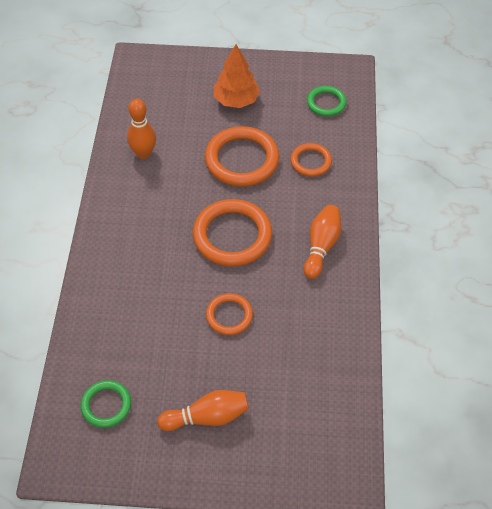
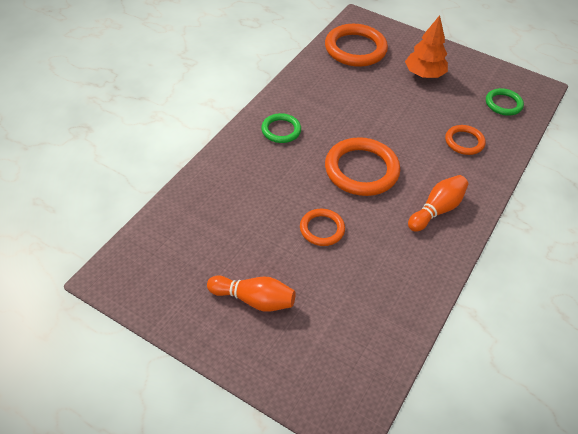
camera: 25 degrees right, 5 degrees down
(106, 405) = (177, 251): green ring -> green ring (281, 130)
(143, 153) = (324, 83): orange bowling pin -> none
(242, 160) = (403, 118): orange ring -> orange ring (355, 49)

